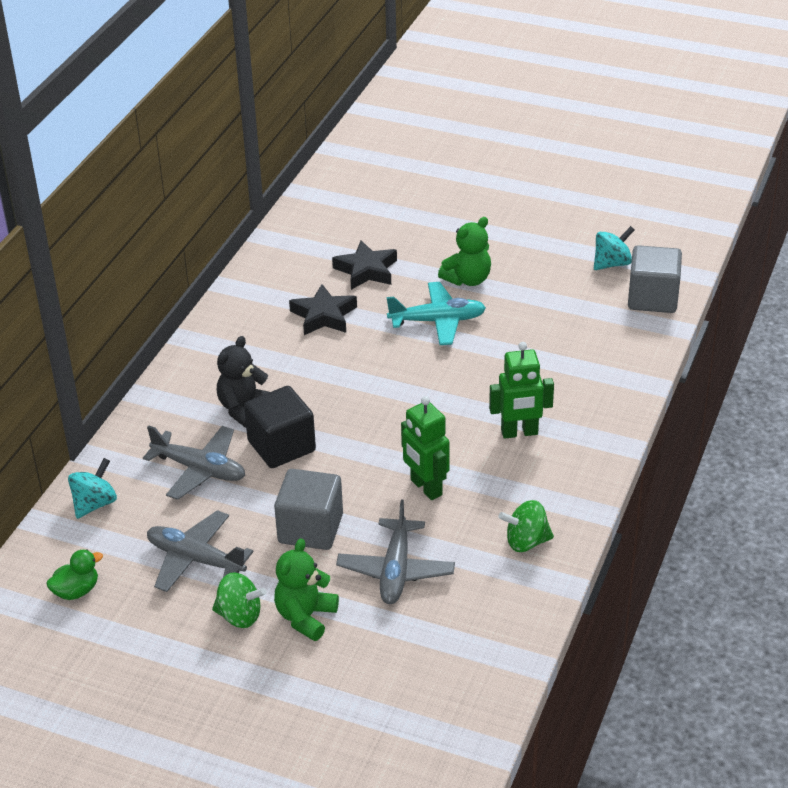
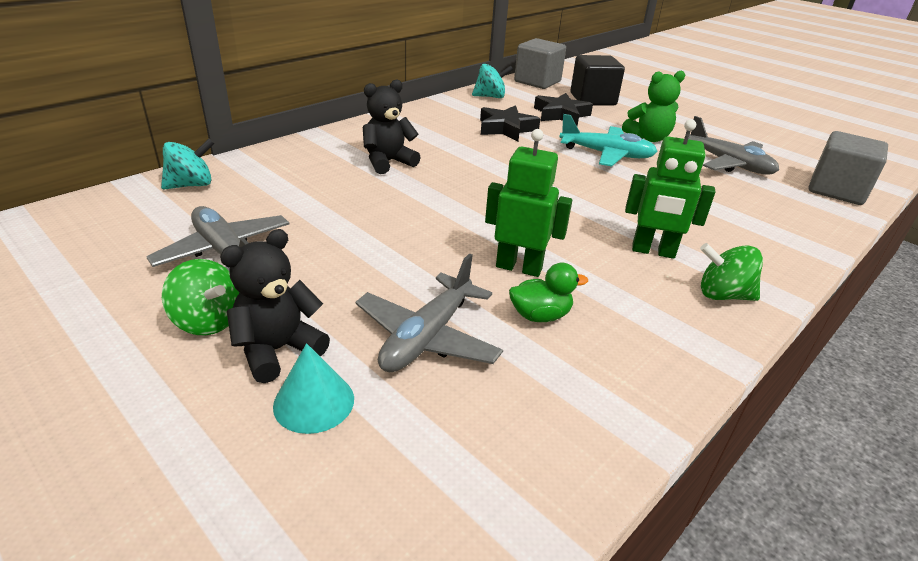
camera: 20 degrees right, 5 degrees down
(76, 591) = (86, 241): green duck -> green duck (540, 315)
(199, 469) = (307, 188): grey plane -> grey plane (728, 164)
(281, 446) = (397, 194): black cube -> black cube (592, 99)
(305, 617) = (278, 350): green teddy bear -> black teddy bear
(310, 529) = (365, 264): grey cube -> grey cube (537, 82)
(356, 639) = (314, 402): none -> turquoise cone
(426, 488) = (519, 267): green robot -> green robot turned 120 degrees clockwise
(526, 542) = (615, 362): green spinning top -> green spinning top (722, 295)
(612, 264) = (795, 160): turquoise spinning top -> turquoise spinning top (490, 97)

